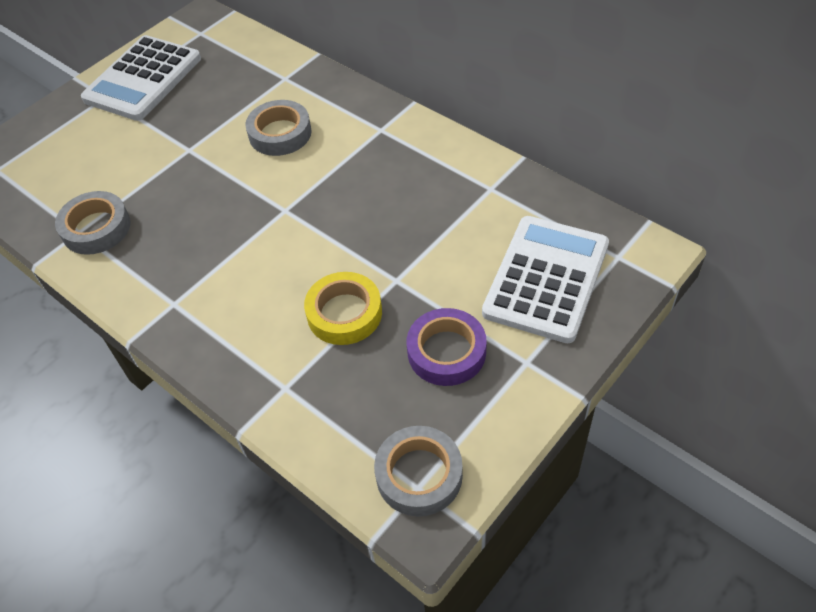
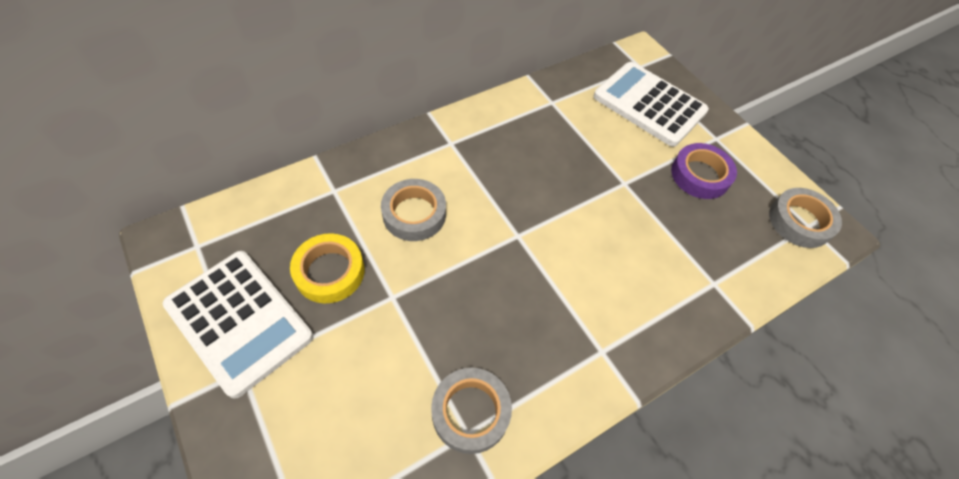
camera: 80 degrees left, 5 degrees up
(344, 313) = (649, 224): yellow tape -> yellow tape (329, 272)

